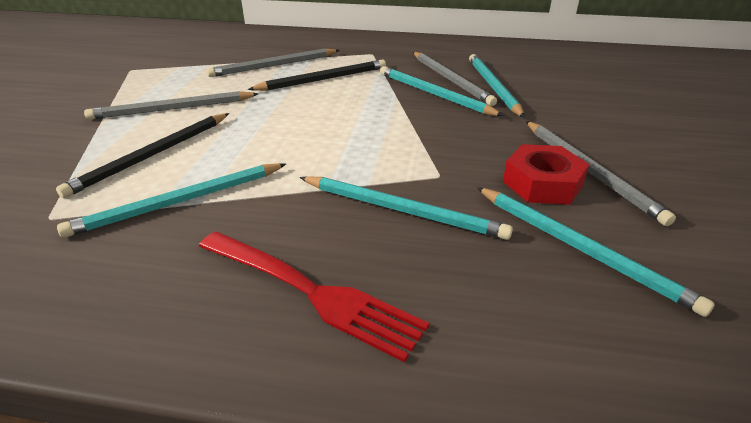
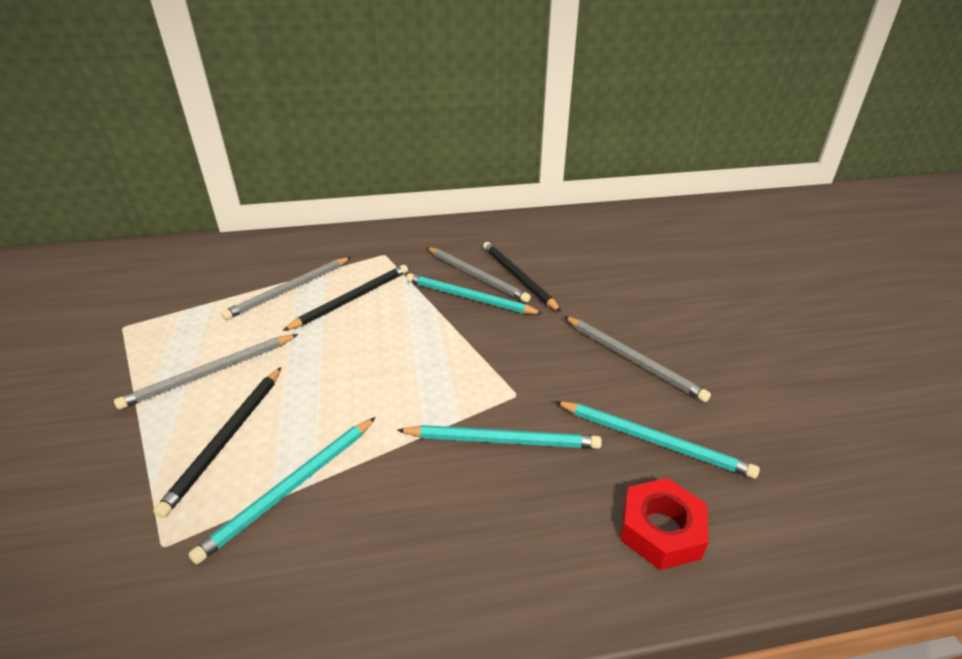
camera: 20 degrees left, 0 degrees up
(311, 292) = (467, 547): red fork -> none
(493, 87) = (518, 277): turquoise pencil -> black pencil
(542, 183) = (602, 381): red nut -> red nut (661, 530)

